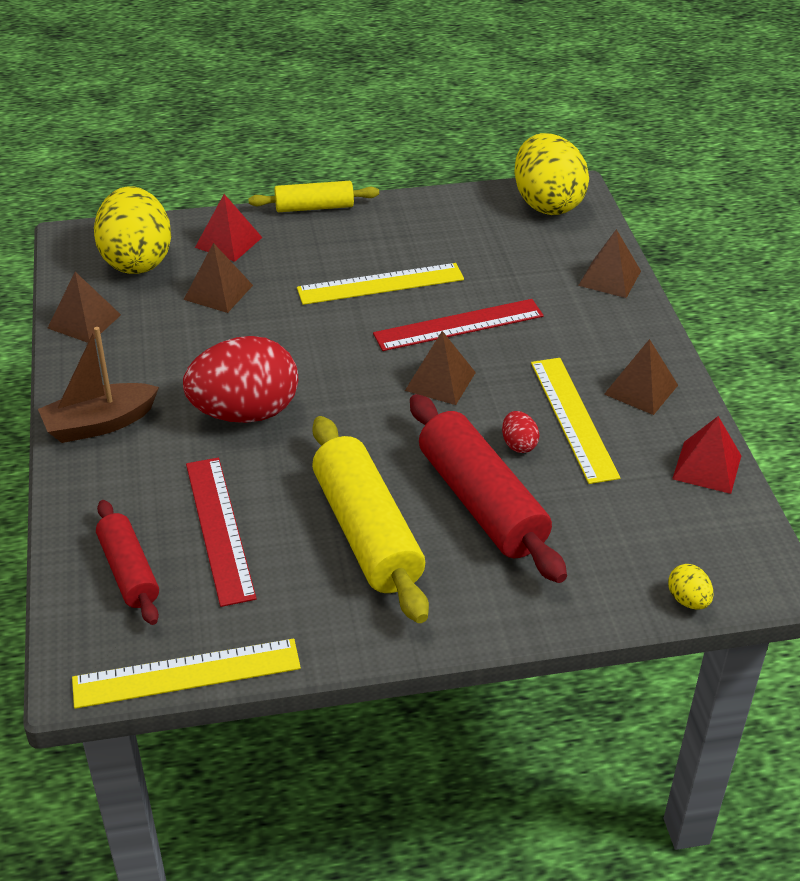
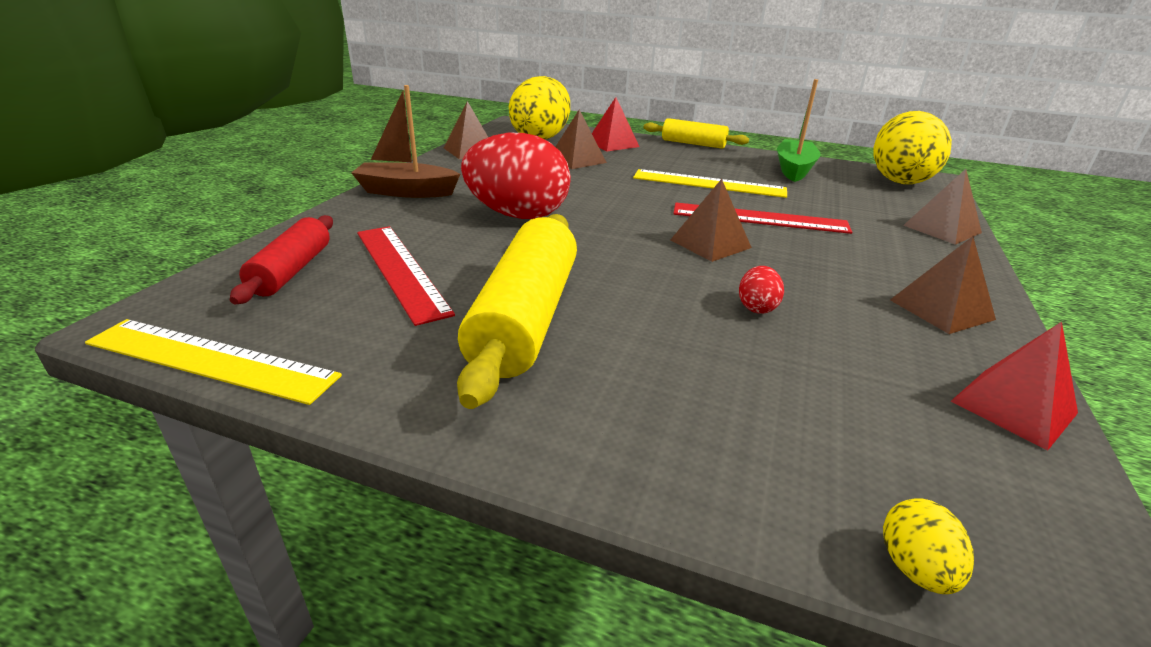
camera: 30 degrees right, 10 degrees down
(219, 529) = (400, 270): red ruler -> red ruler turned 45 degrees counterclockwise
(444, 222) = (794, 169): none -> green boat
(481, 502) = (673, 338): red rolling pin -> none
(573, 418) = (839, 307): yellow ruler -> none

